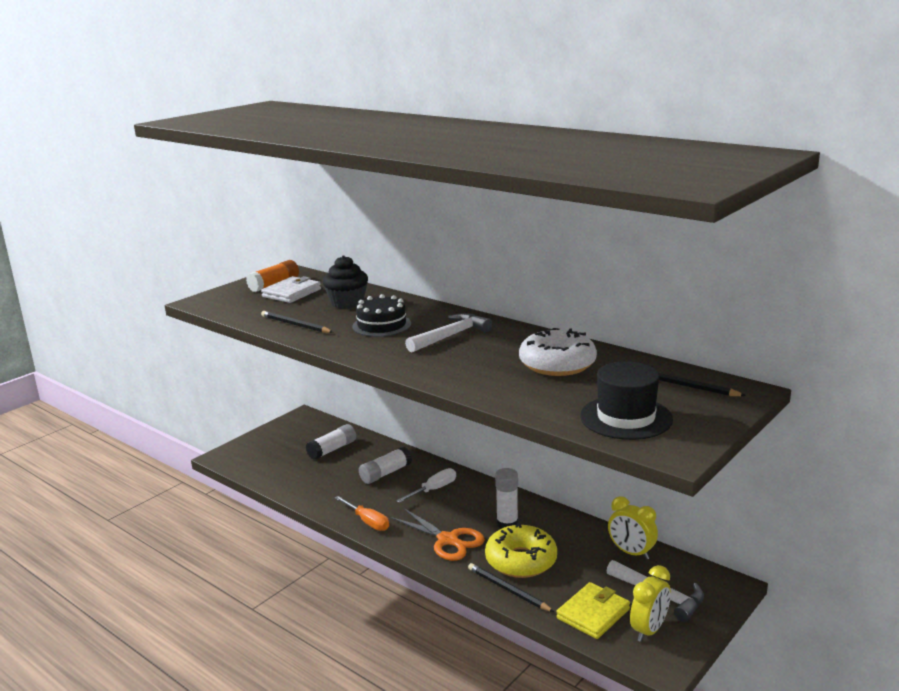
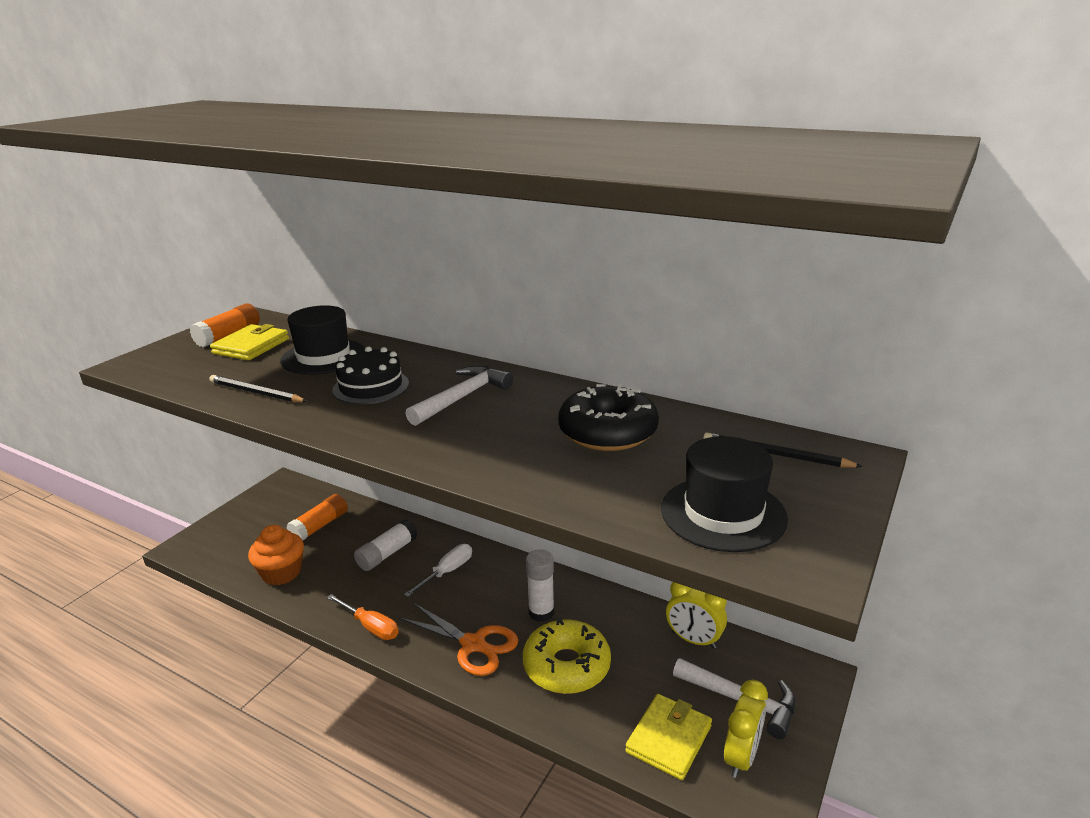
camera: 10 degrees left, 5 degrees up
(291, 293) = (251, 346): white wallet -> yellow wallet
(299, 480) = (281, 573): none -> orange cupcake
(332, 449) = (320, 526): white glue stick -> orange glue stick
(347, 303) = (323, 357): black cupcake -> black hat
(508, 590) = (558, 713): black pencil -> none
(557, 364) = (607, 432): white donut -> black donut

